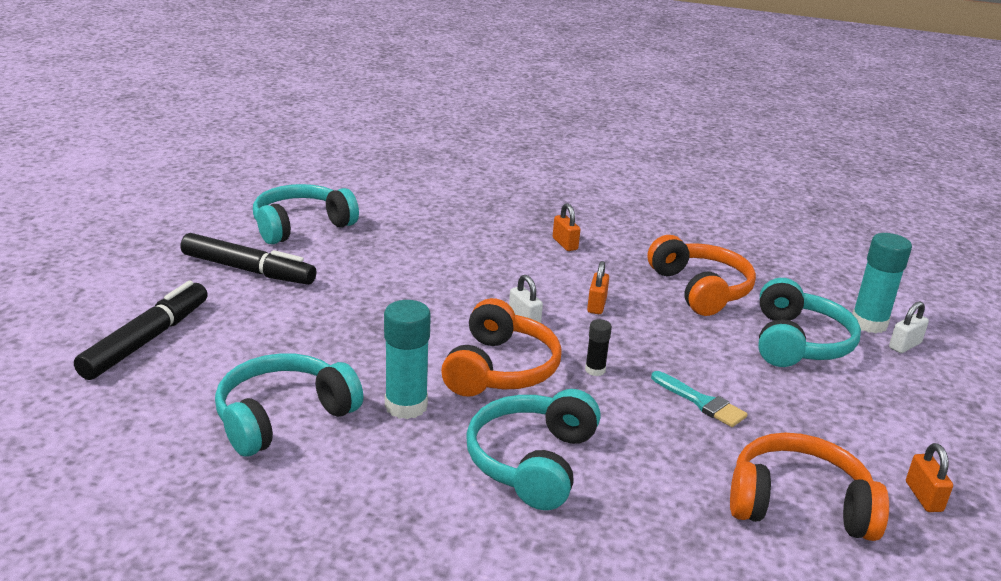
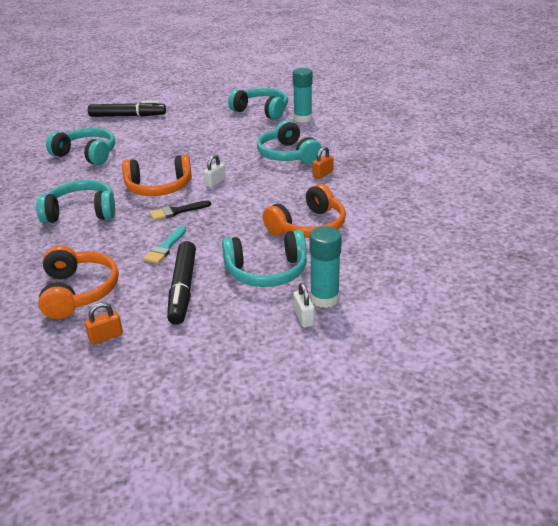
camera: 70 degrees right, 5 degrees up
(248, 270) = (204, 114): black marker -> black marker (183, 289)
(406, 406) = (110, 175): turquoise glue stick -> turquoise glue stick (302, 119)
(483, 249) = (288, 155): none -> turquoise headphones
(595, 370) = (177, 211): black glue stick -> black brush
(596, 305) = (252, 198): orange padlock -> none
(904, 345) = (304, 318): white padlock -> white padlock turned 45 degrees clockwise

